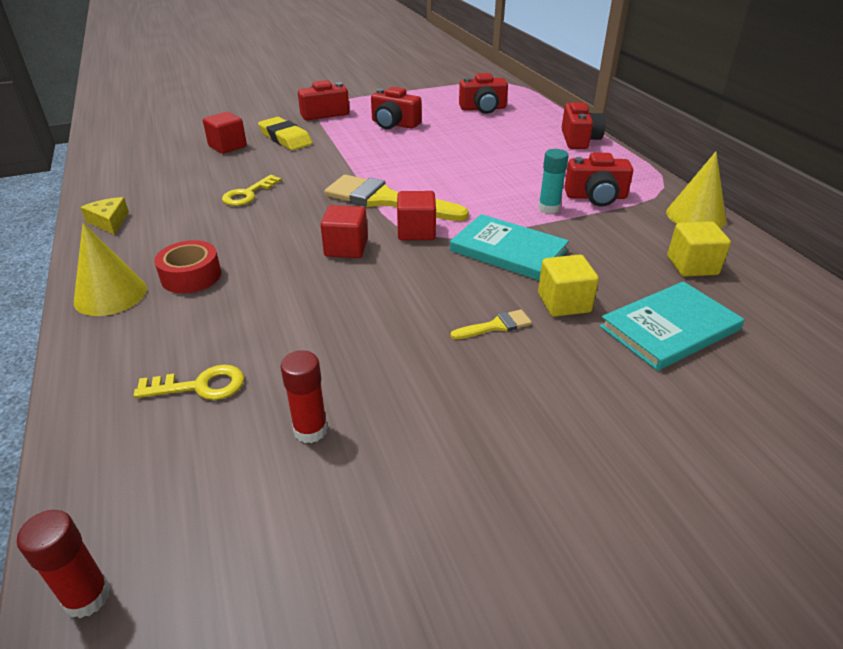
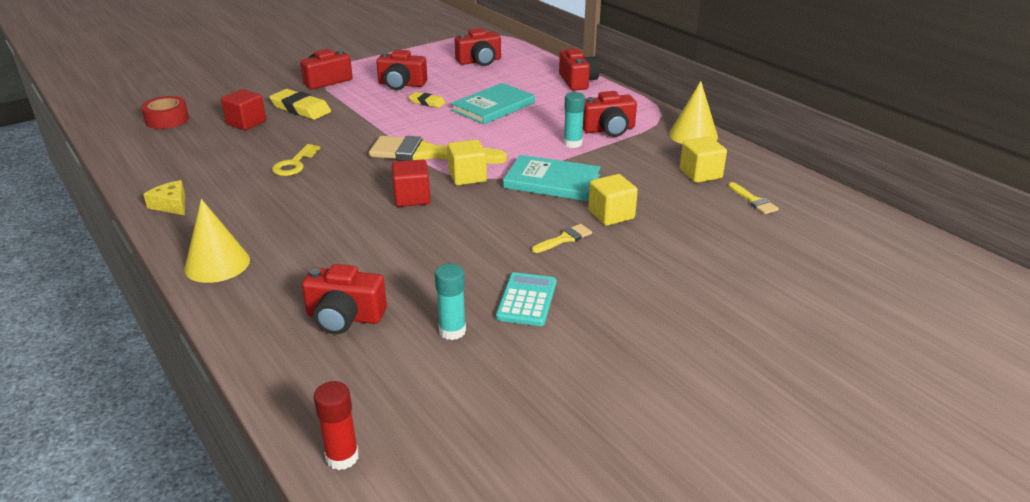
camera: 15 degrees left, 5 degrees down
(191, 276) = (283, 239): red tape -> red tape (167, 120)
(200, 386) = (344, 317): yellow key -> red camera
(310, 430) = (452, 331): red glue stick -> turquoise glue stick
(411, 145) = (427, 102): none -> yellow eraser
(416, 232) = (467, 177): red cube -> yellow cube
(417, 403) = (526, 300): none -> turquoise calculator
(669, 328) = (696, 221): turquoise book -> turquoise book (493, 107)
(754, 312) = (753, 201): none -> yellow brush

